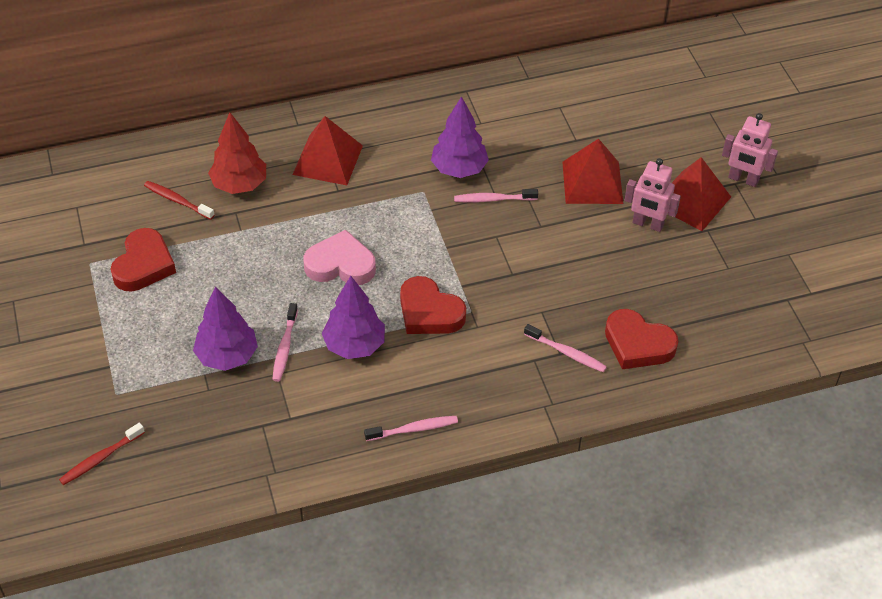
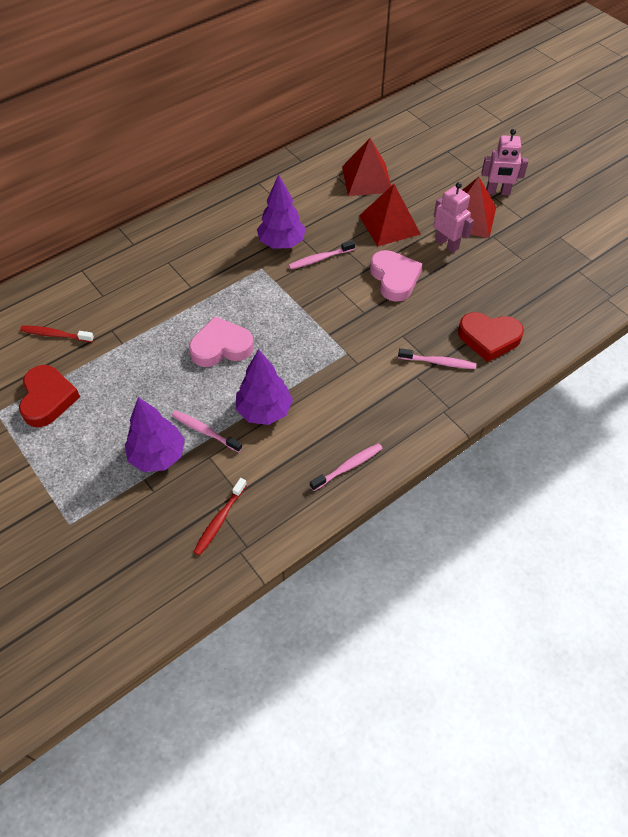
camera: 20 degrees left, 5 degrees up
(101, 458) = (79, 590): red toothbrush -> red toothbrush (220, 520)
(239, 185) = (105, 306): red tree -> none
(285, 347) = (205, 431): pink toothbrush -> pink toothbrush turned 135 degrees clockwise
(328, 160) = (171, 265): red pyramid -> red pyramid (367, 179)
(429, 312) = (313, 363): red heart -> none
(566, 246) = (394, 278): none -> pink heart
(647, 224) = (447, 244): pink robot -> pink robot turned 135 degrees counterclockwise

